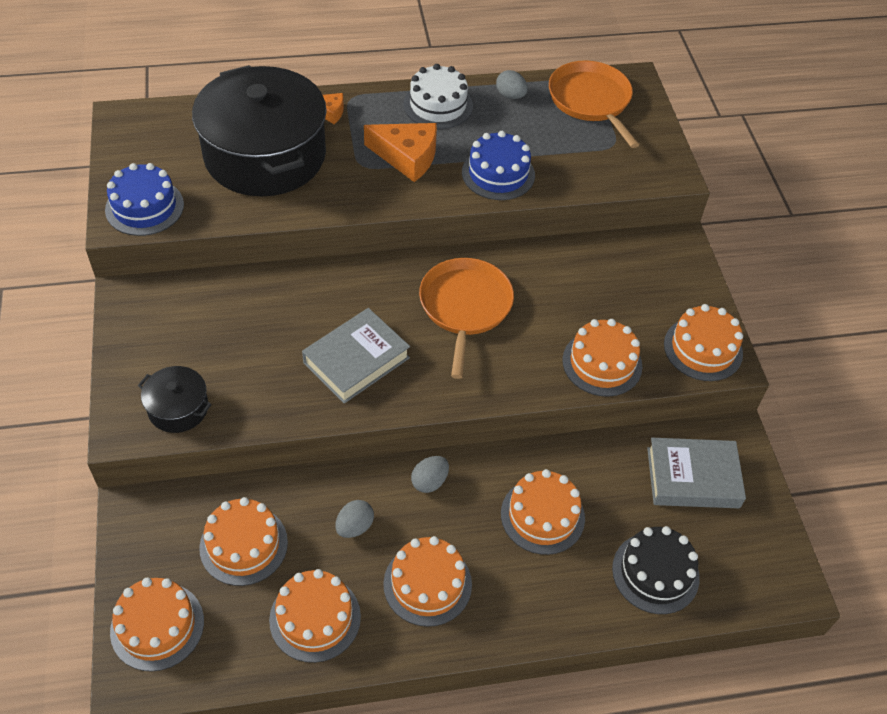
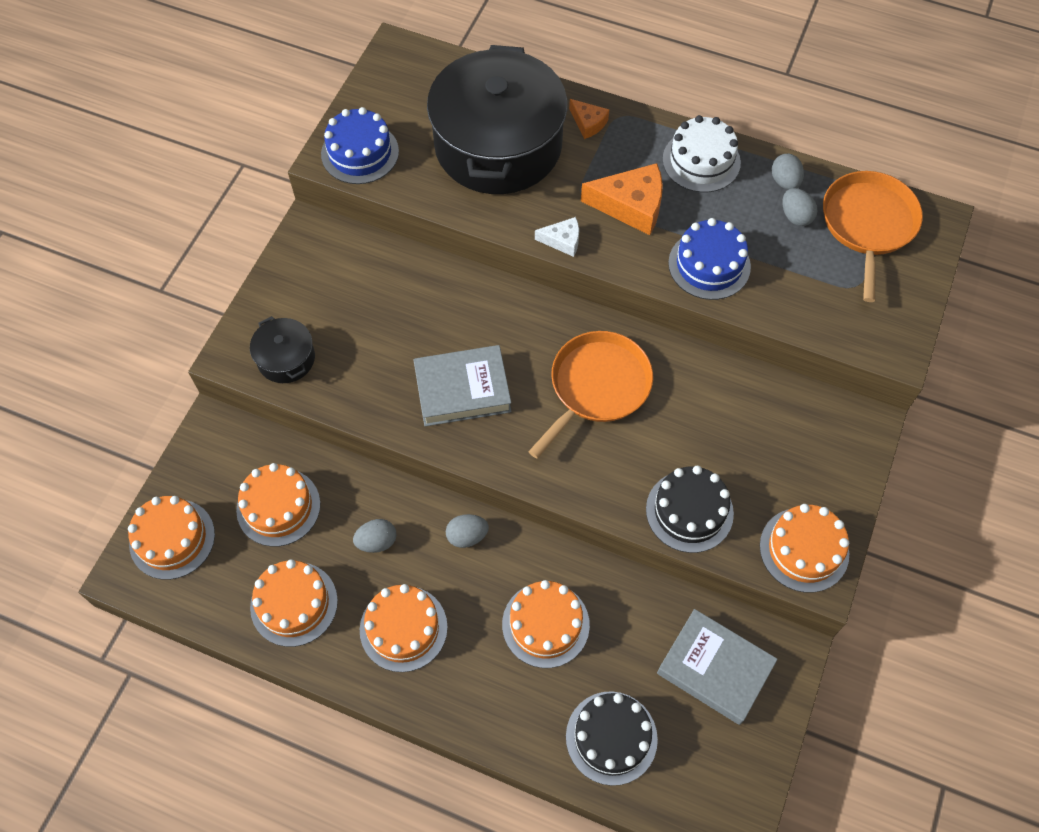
camera: 35 degrees right, 10 degrees up
(371, 203) = (562, 240): none -> white cheese
(407, 157) = (631, 206): orange cheese -> orange cheese turned 45 degrees counterclockwise
(536, 115) = (795, 216): none -> grey egg
(602, 363) = (689, 511): orange cake -> black cake

